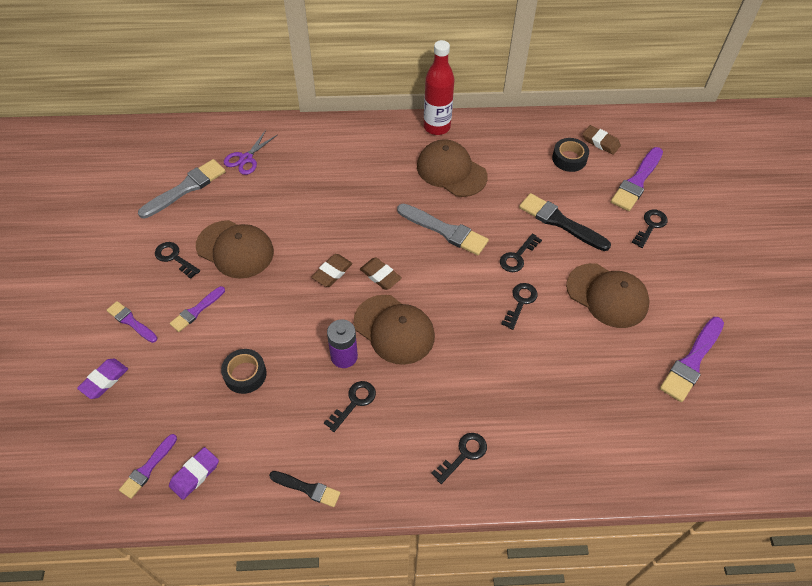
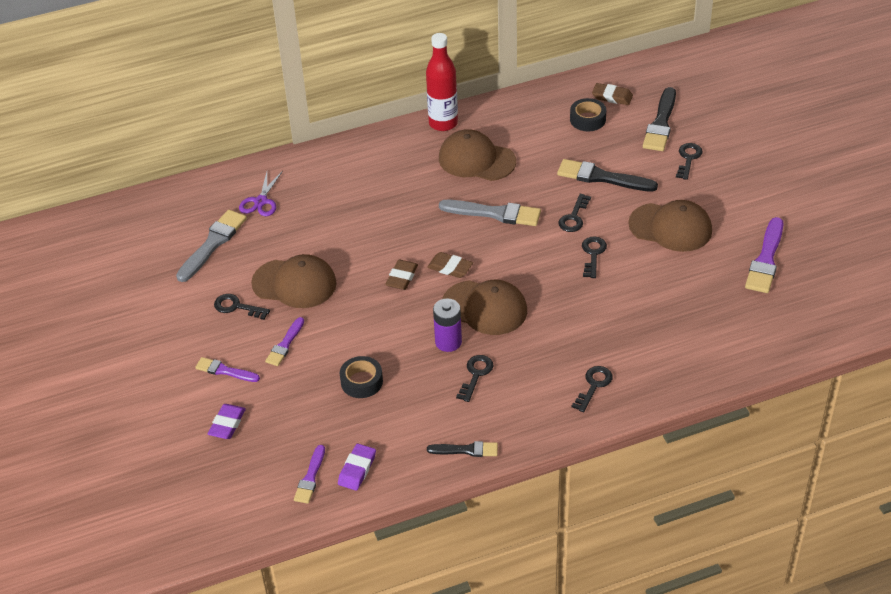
camera: 15 degrees left, 10 degrees down
(637, 182) = (661, 123): purple brush -> black brush

